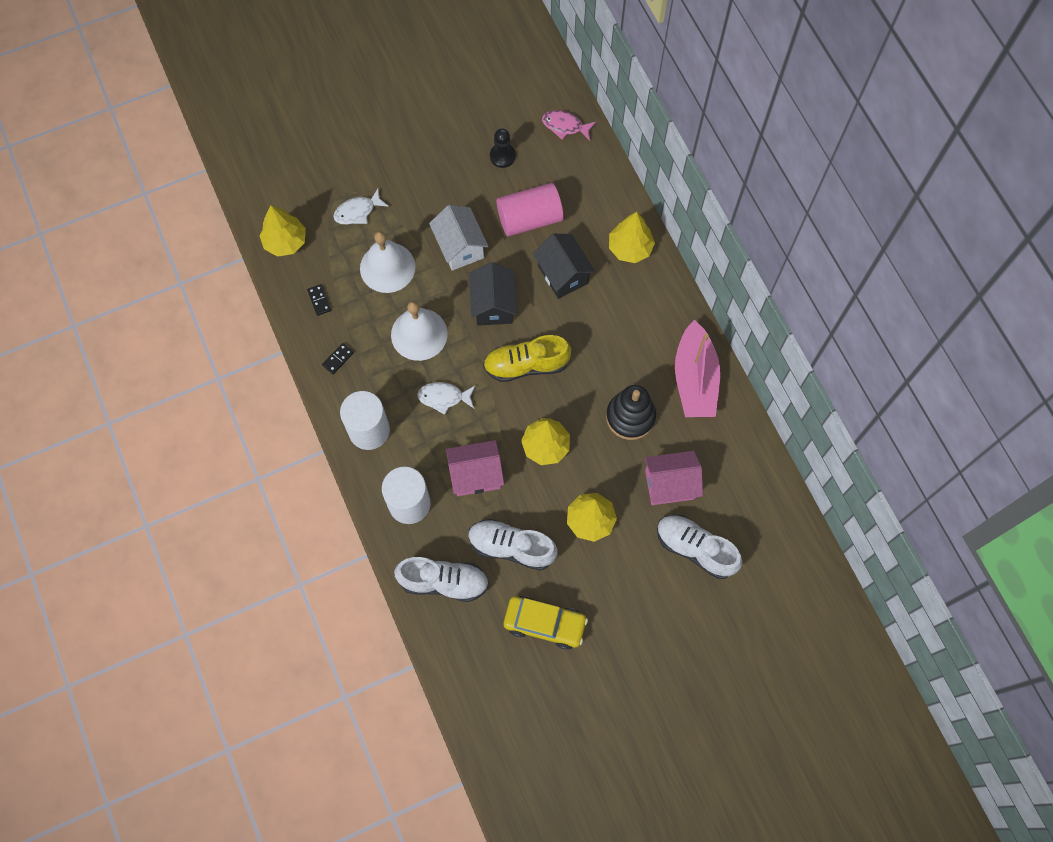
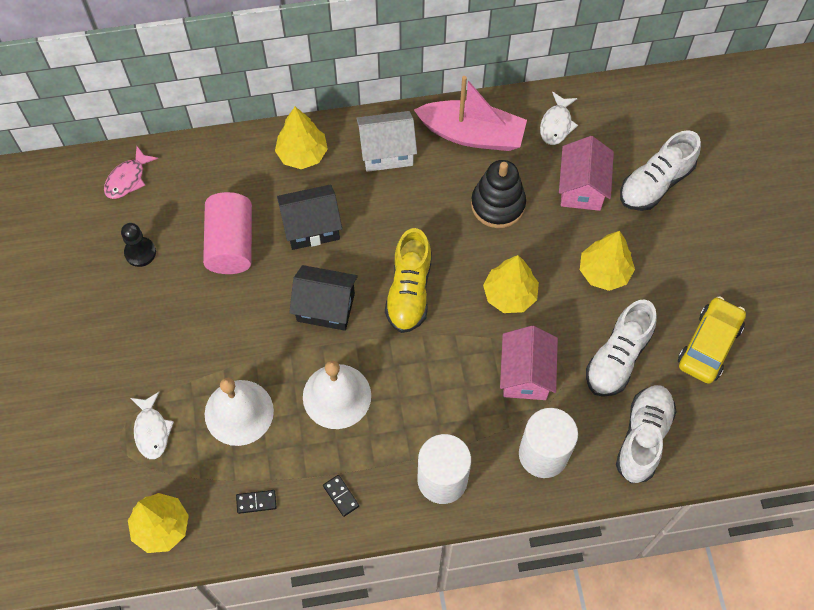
camera: 75 degrees left, 5 degrees down
(444, 397) = (424, 387): white fish -> white fish (556, 124)
(460, 247) = (240, 325): white house -> white house (387, 152)

